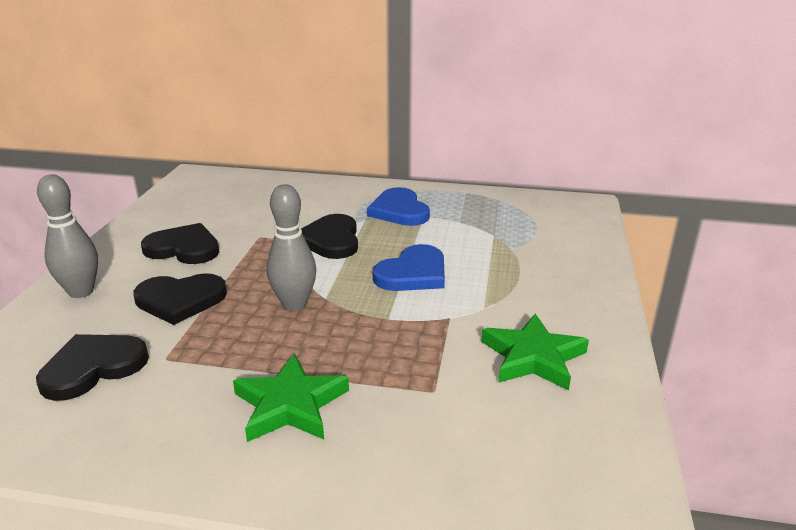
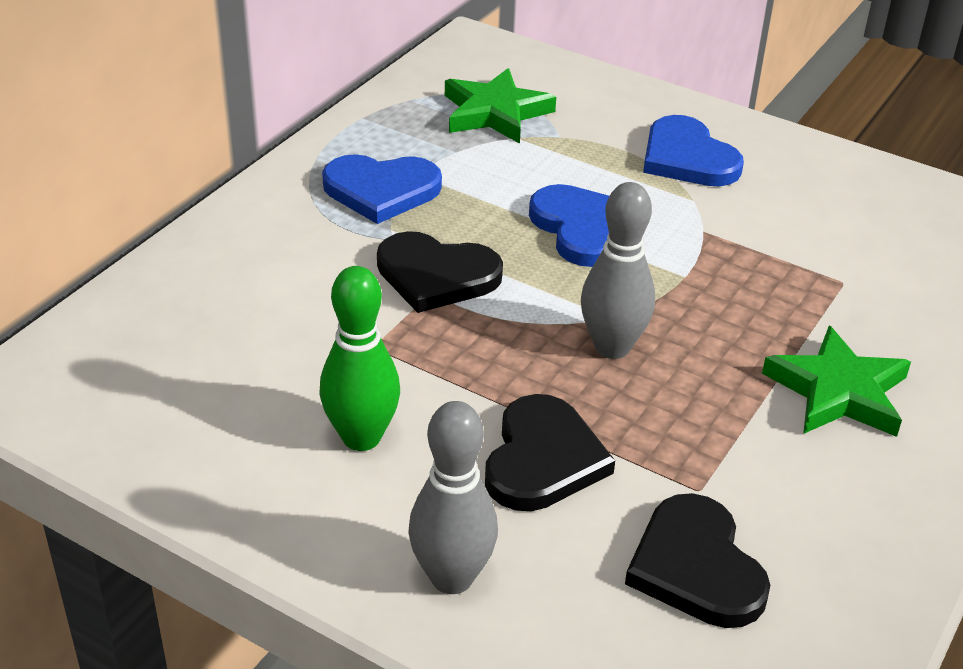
camera: 70 degrees left, 10 degrees up
(184, 248) = (361, 437): black heart -> green bowling pin
(533, 357) = (806, 200): green star -> green star (495, 113)
(536, 297) = (687, 158): none -> blue heart

